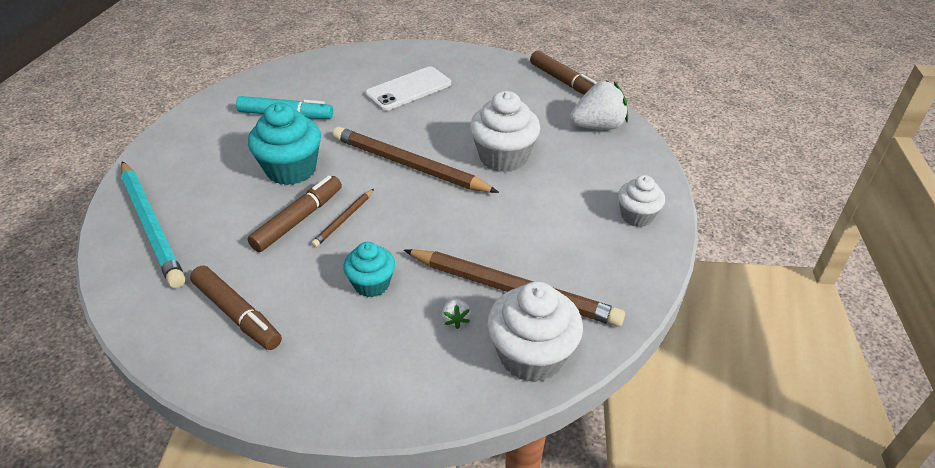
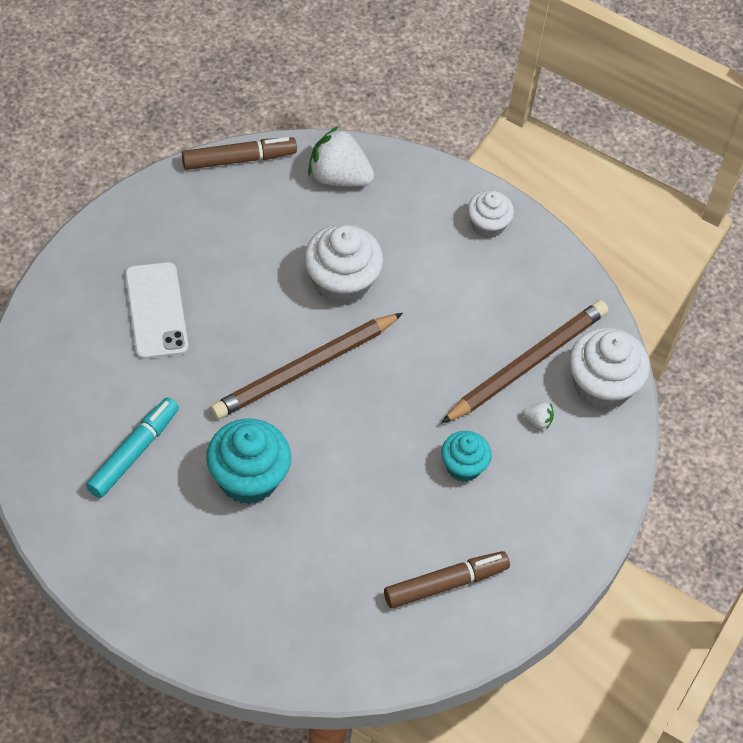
camera: 70 degrees left, 15 degrees up
(151, 225) = (272, 632): turquoise pencil -> none
(298, 220) = (338, 497): brown marker -> none
(344, 219) = (360, 458): brown pencil -> none
(598, 126) = (338, 176): white strawberry -> white strawberry turned 75 degrees counterclockwise

